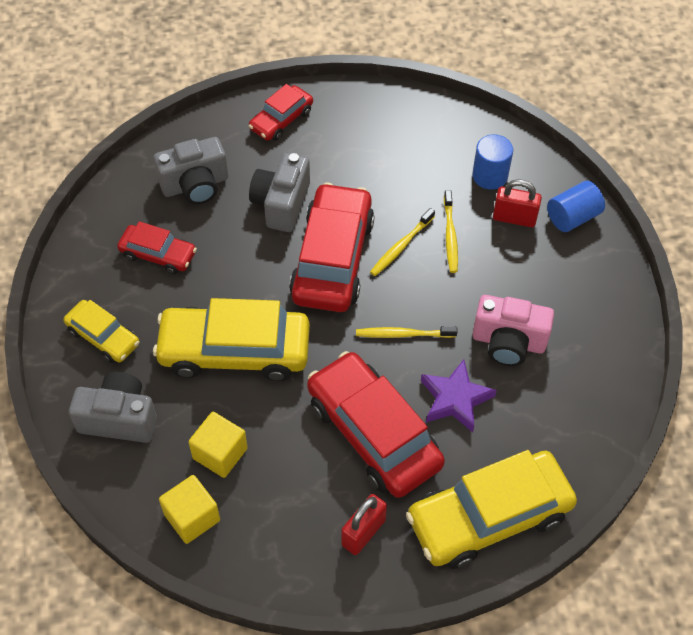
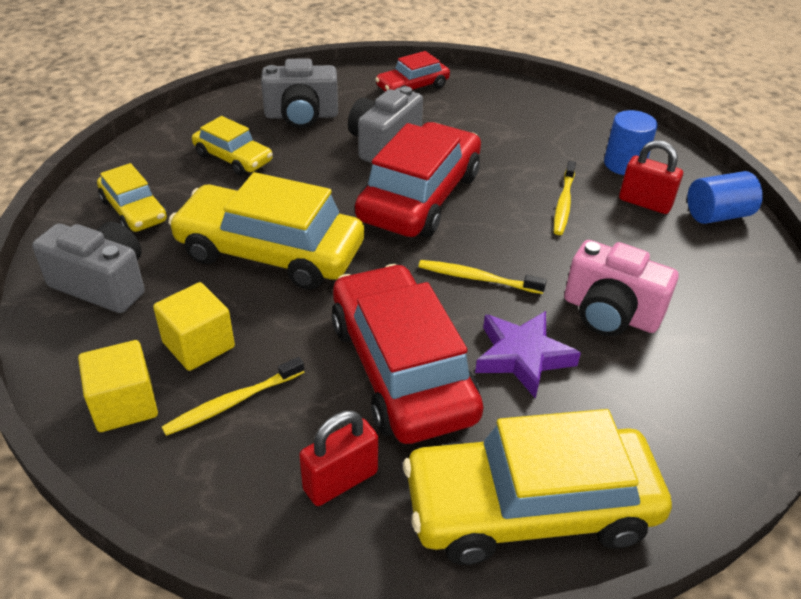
camera: 15 degrees right, 15 degrees down
(158, 254) = (233, 158): red car -> yellow car
(401, 247) = (502, 202): yellow toothbrush -> yellow toothbrush (232, 403)

